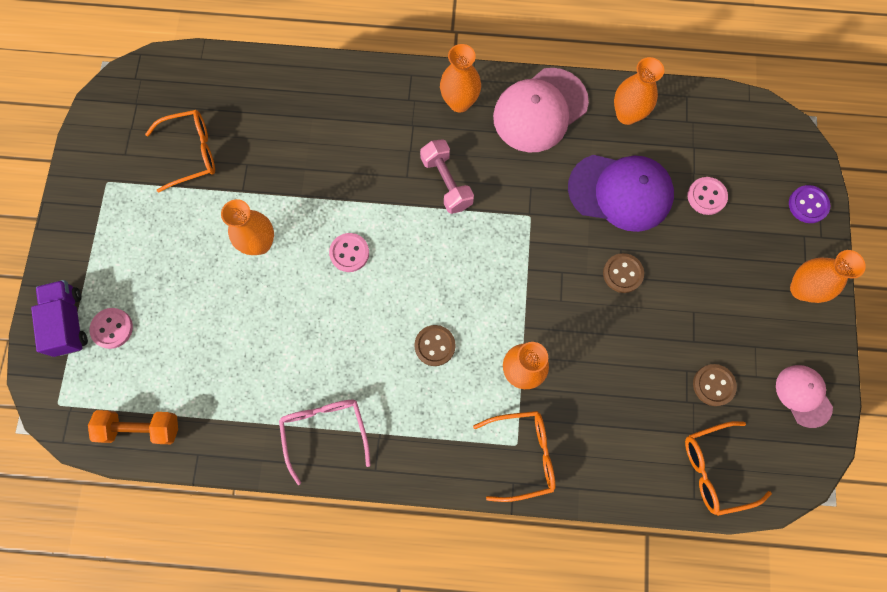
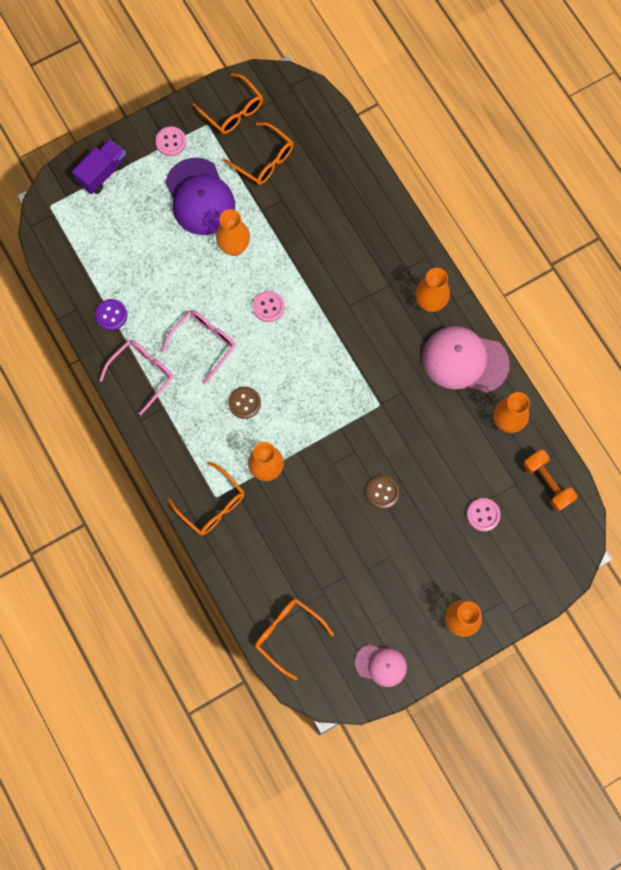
camera: 55 degrees right, 0 degrees up
(112, 328) = (117, 201): pink button -> pink button (171, 142)
(114, 148) = (232, 111): none -> orange glasses
(141, 428) = (69, 264): orange dumbbell -> orange dumbbell (547, 483)
(340, 344) = (204, 343): none -> pink glasses
(446, 182) = (363, 334): pink dumbbell -> none
(620, 192) = (442, 454): purple cap -> purple cap (200, 197)
(713, 385) = (345, 600): brown button -> none
(803, 395) = (381, 665): pink cap -> pink cap turned 75 degrees clockwise
(808, 205) = (529, 590): purple button -> purple button (111, 315)

